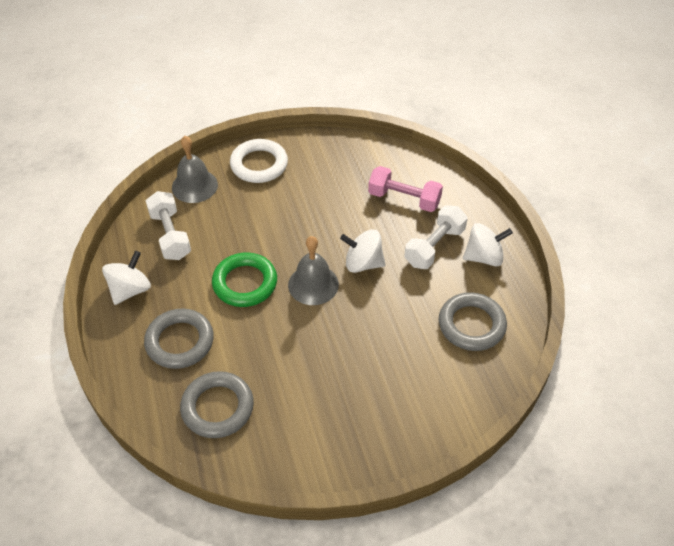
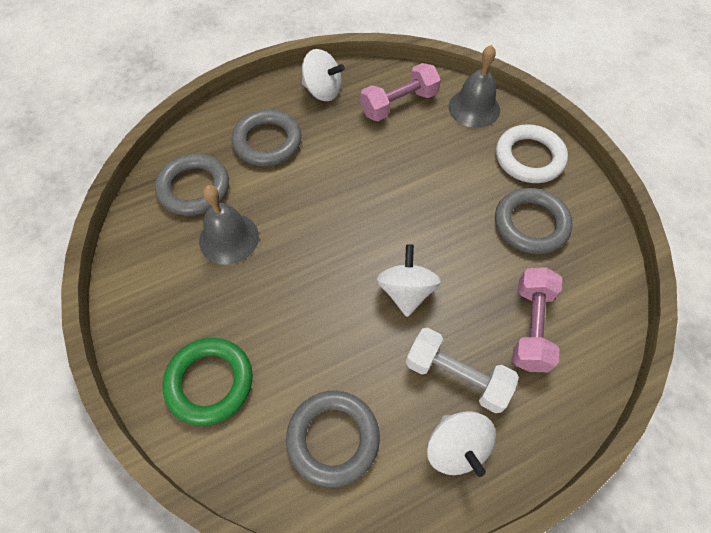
camera: 80 degrees right, 10 degrees up
(170, 235) = (399, 104): white dumbbell -> pink dumbbell
(245, 283) = (350, 179): green ring -> green ring (210, 382)
(313, 284) = (362, 244): grey bell -> grey bell (229, 238)
(321, 179) = (531, 224): none -> grey ring

